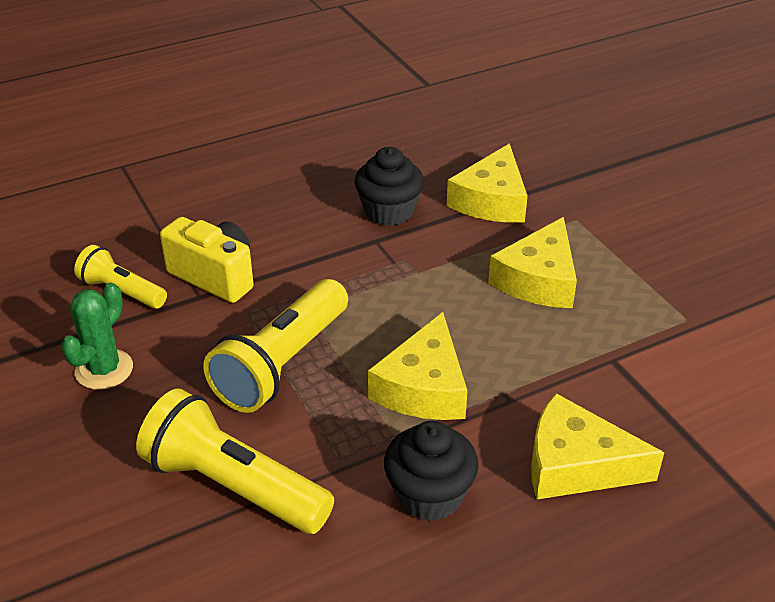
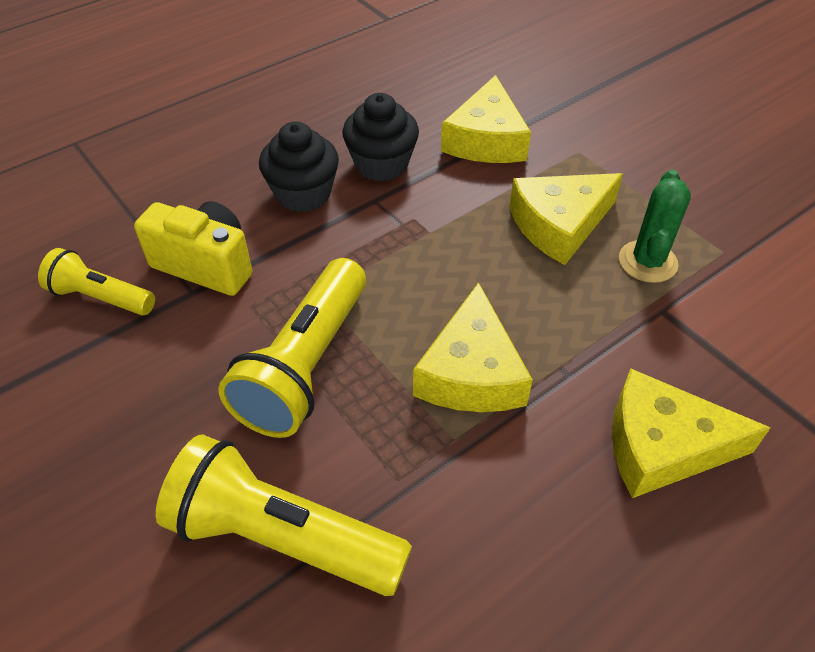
camera: 10 degrees left, 10 degrees up
(104, 370) = (96, 402): green cactus -> green cactus (647, 262)
(429, 495) = (512, 512): black cupcake -> black cupcake (303, 194)
(538, 279) = (559, 225): yellow cheese -> yellow cheese turned 45 degrees clockwise

